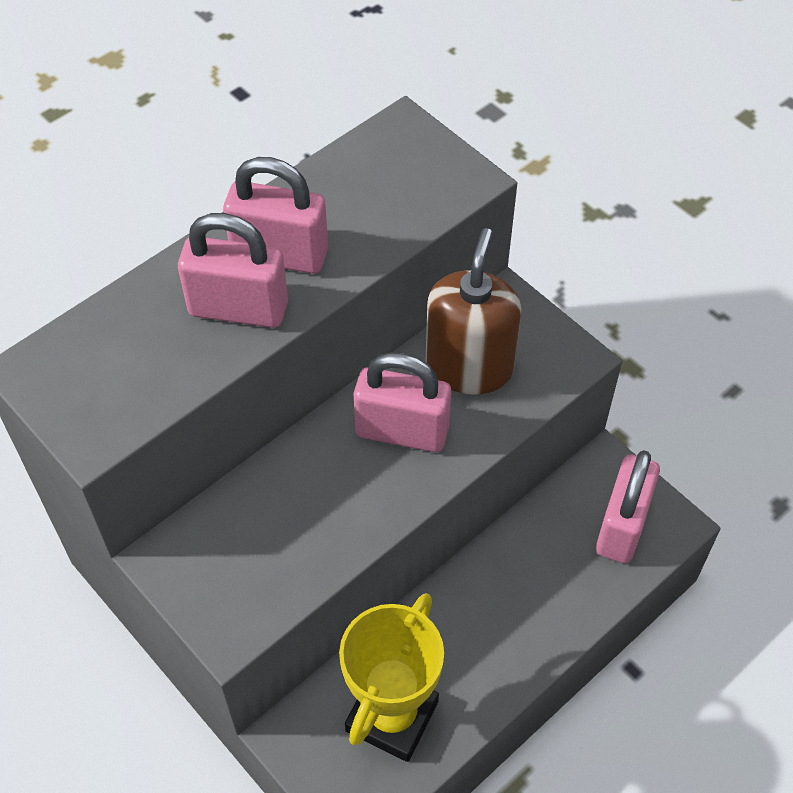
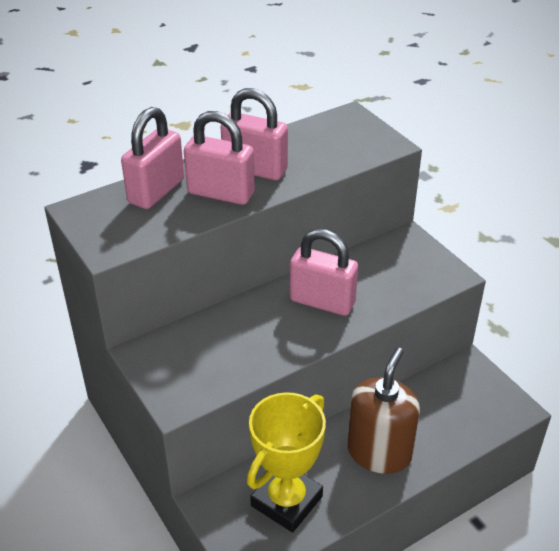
camera: 10 degrees right, 15 degrees down
(469, 366) = (376, 271): brown soap dispenser -> brown soap dispenser (379, 452)
(621, 526) = (476, 404): pink padlock -> pink padlock (156, 191)

